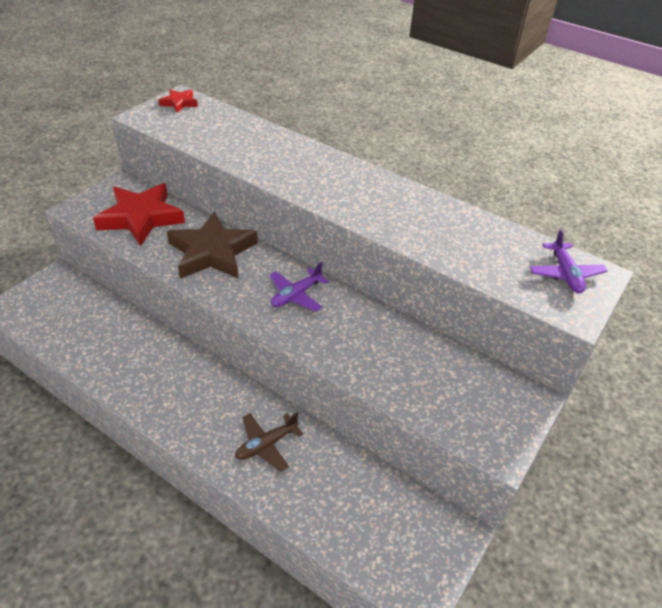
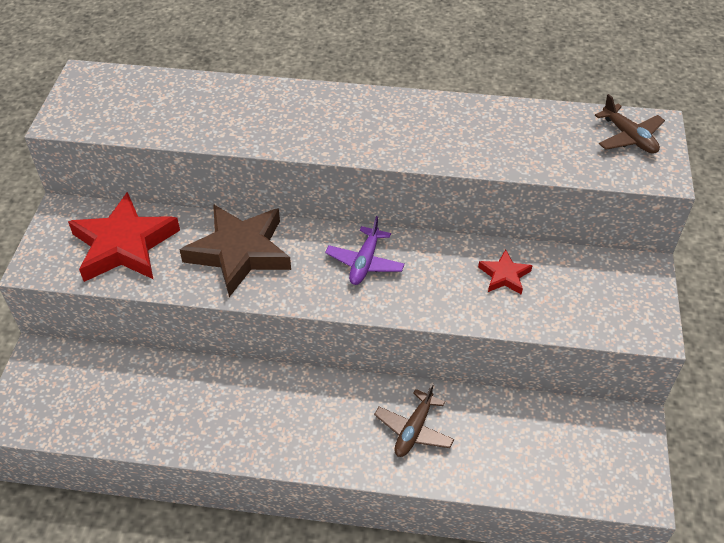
camera: 25 degrees left, 5 degrees up
(179, 103) = (91, 86): red star -> red star (504, 276)
(565, 274) = (629, 137): purple plane -> brown plane

